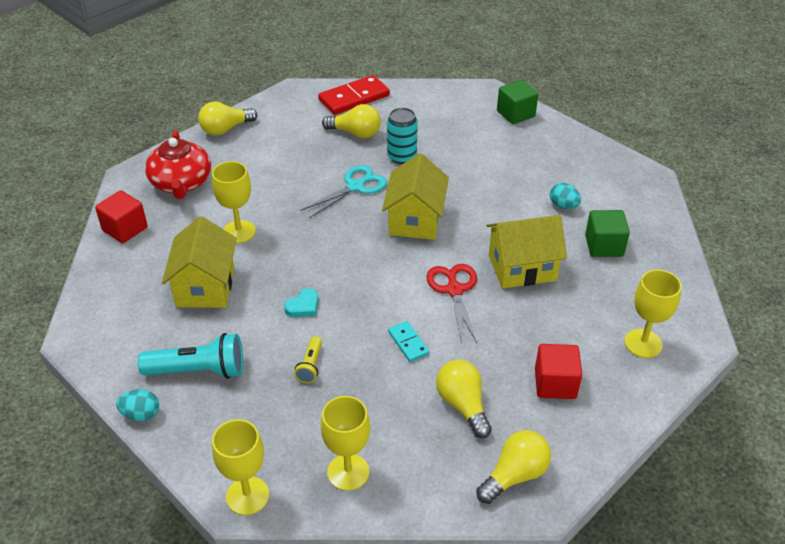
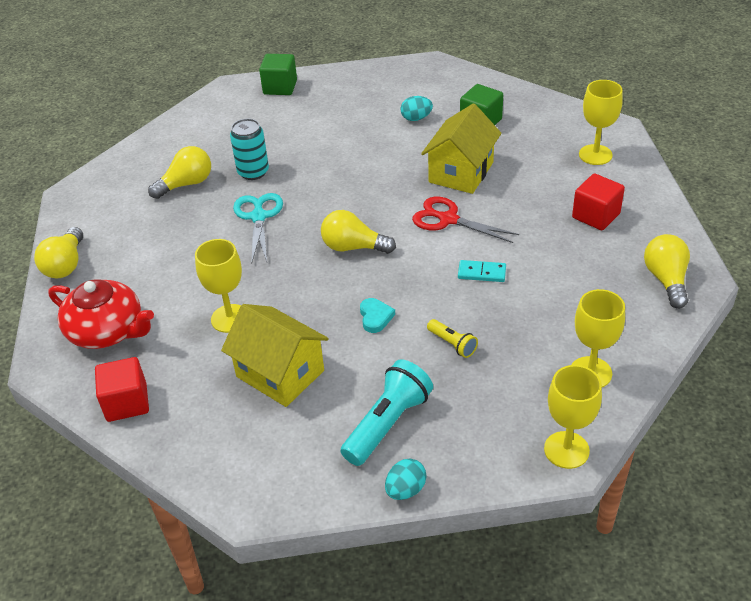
camera: 50 degrees left, 0 degrees up
(354, 98) = (135, 162): red domino -> none
(415, 219) = (342, 202): yellow house -> none
(463, 405) = (575, 274): yellow light bulb -> yellow light bulb (353, 247)

